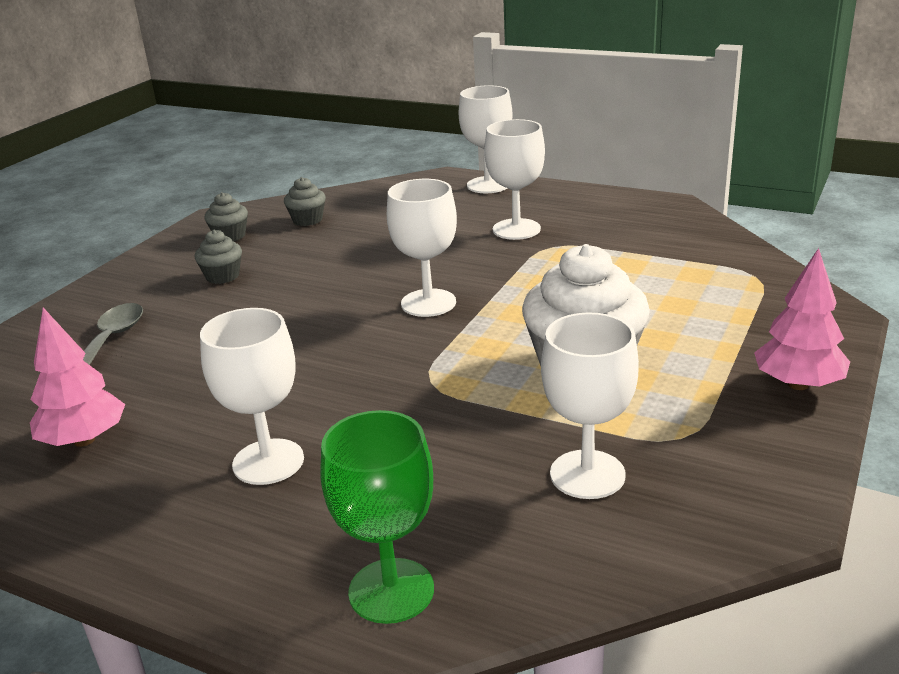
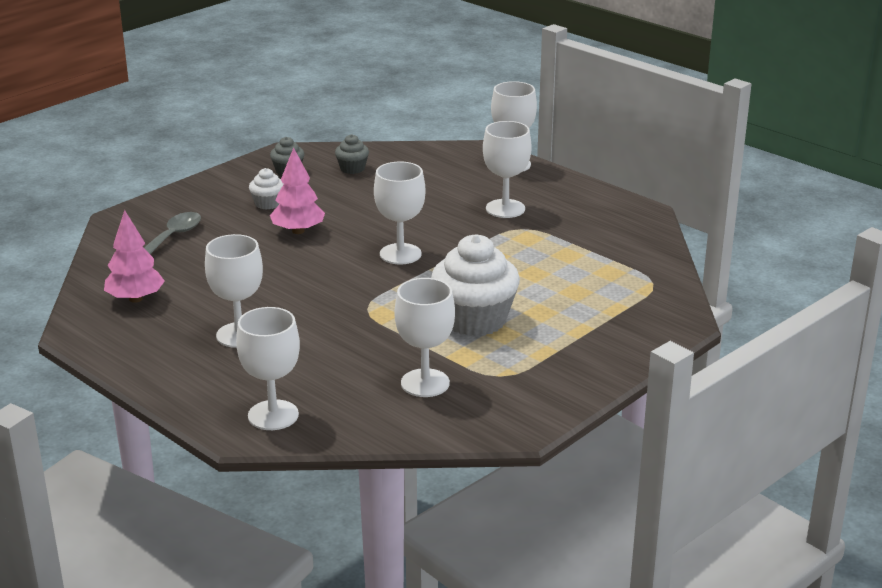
camera: 15 degrees right, 0 degrees up
(222, 276) = (268, 203): grey cupcake -> white cupcake
(391, 590) = (273, 415): green goblet -> white goblet
(798, 384) = (606, 361): pink tree -> pink tree (298, 231)

